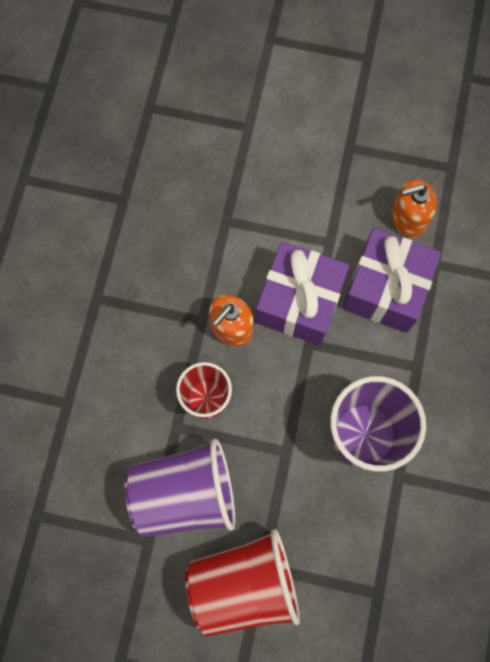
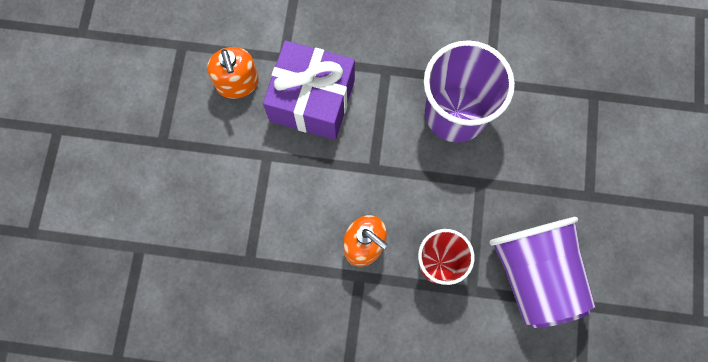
camera: 95 degrees left, 0 degrees up
(244, 584) = (607, 212): red cup -> none
(299, 302) = (331, 180): purple gift -> none

